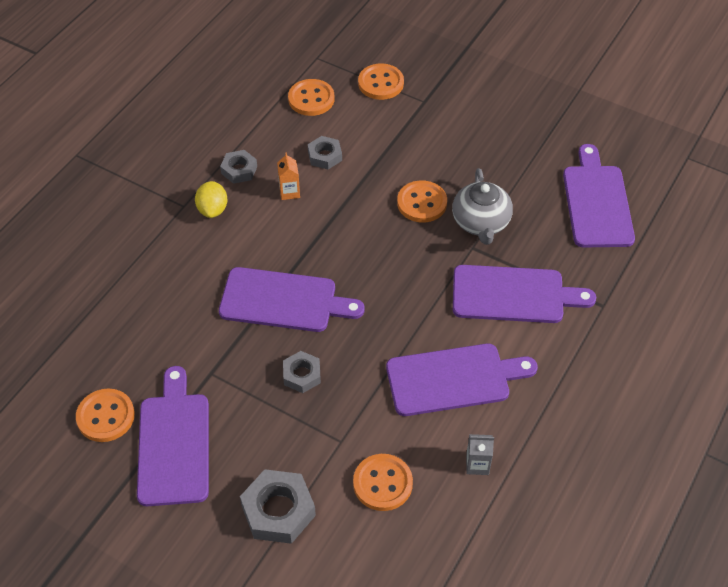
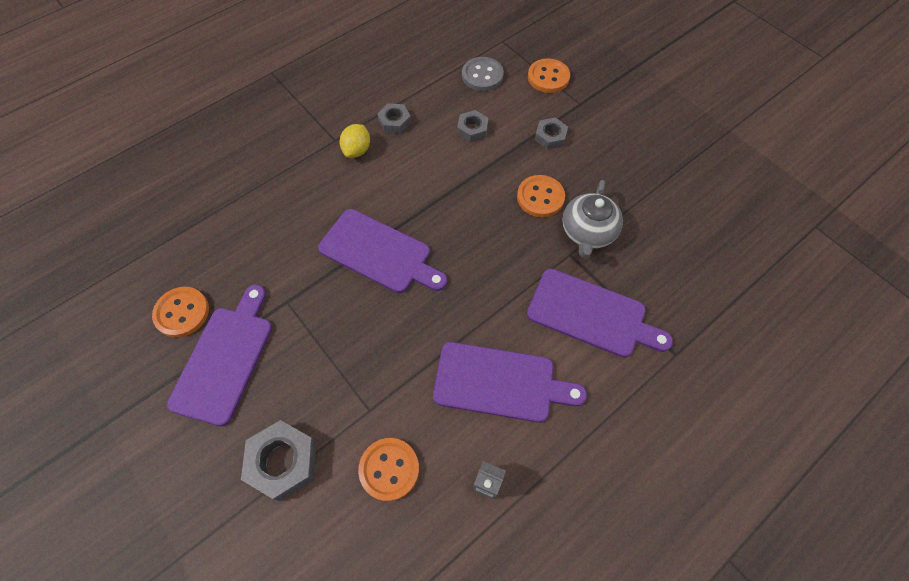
camera: 20 degrees right, 10 degrees up
(289, 192) = (428, 153): orange carton -> none
(302, 375) = (364, 330): grey nut -> grey nut (550, 136)
(311, 99) = (482, 75): orange button -> grey button
(597, 202) = (707, 245): purple cutting board -> none

